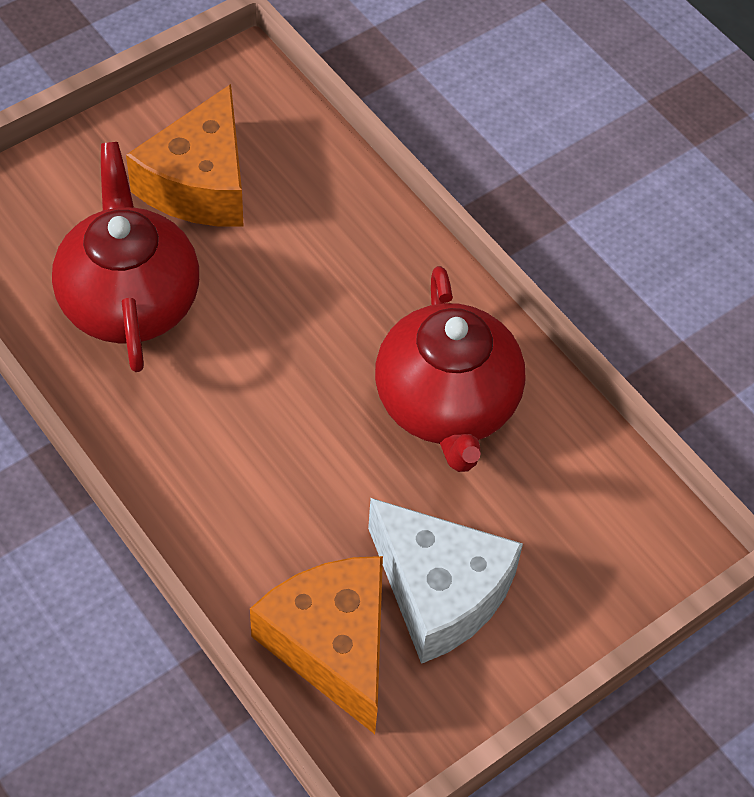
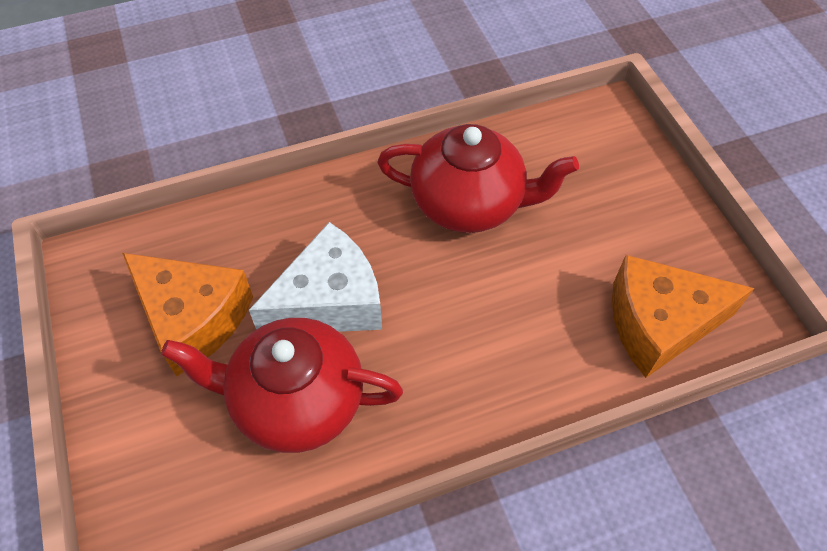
camera: 70 degrees left, 0 degrees up
(439, 591) = (624, 247): white cheese -> white cheese (329, 301)

